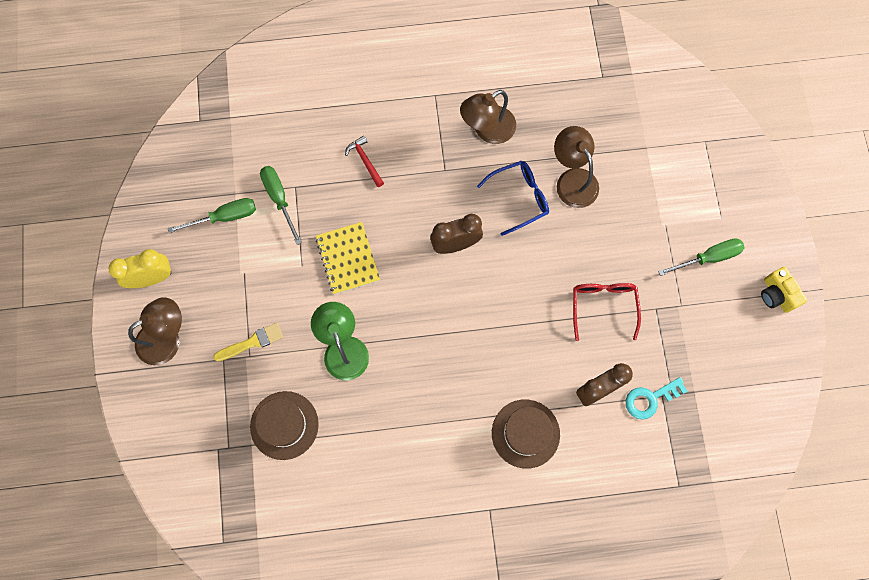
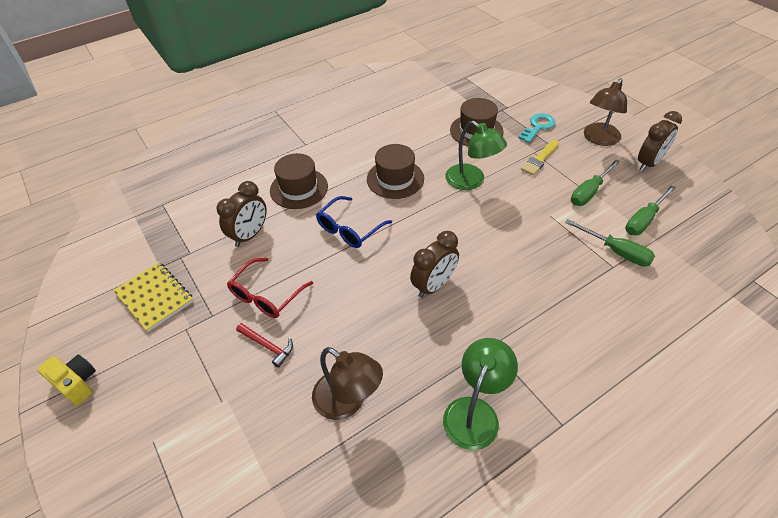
camera: 155 degrees right, 25 degrees down
(152, 278) = (648, 163): yellow clock -> brown clock
(348, 259) = (518, 235): yellow notebook -> yellow notebook (154, 297)
(365, 161) = (574, 317): red hammer -> red hammer (267, 346)
(418, 394) = (395, 179): none -> brown hat
(487, 130) = (475, 412): brown lamp -> green lamp
(519, 198) = (396, 355): blue glasses -> blue glasses (349, 229)
(603, 306) = (266, 296): red glasses -> red glasses turned 60 degrees clockwise
(650, 399) = (200, 246): turquoise key -> turquoise key (538, 127)
(708, 258) = (163, 388): green screwdriver -> green screwdriver (589, 192)

